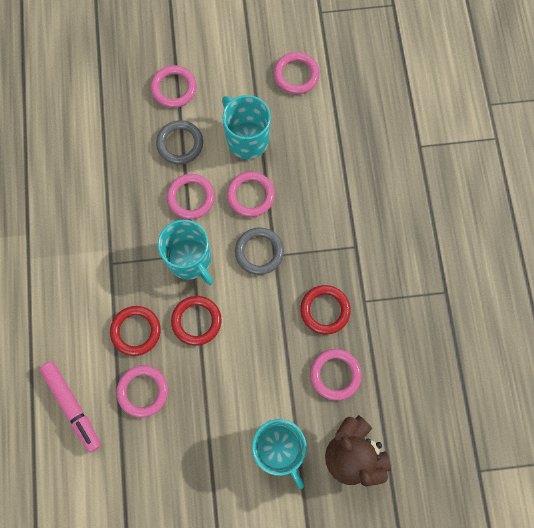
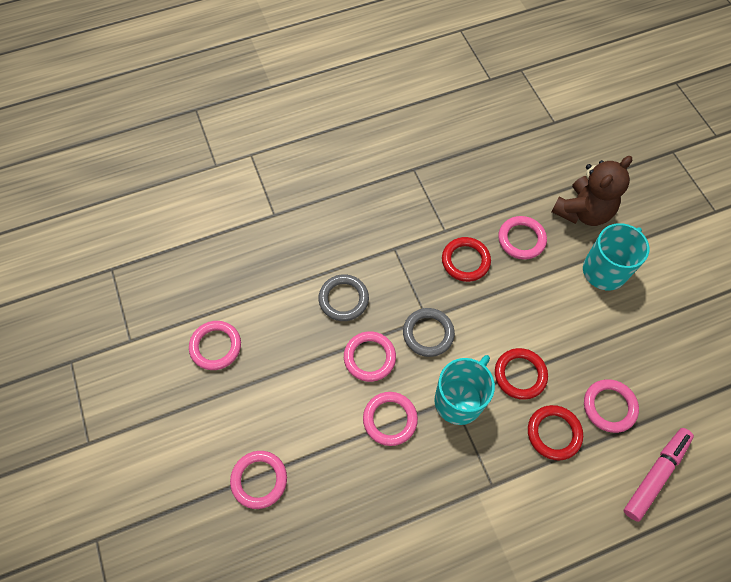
camera: 105 degrees left, 10 degrees down
(180, 144) = (329, 451): grey ring -> grey ring (343, 299)
(246, 139) = (305, 379): turquoise mug -> none

